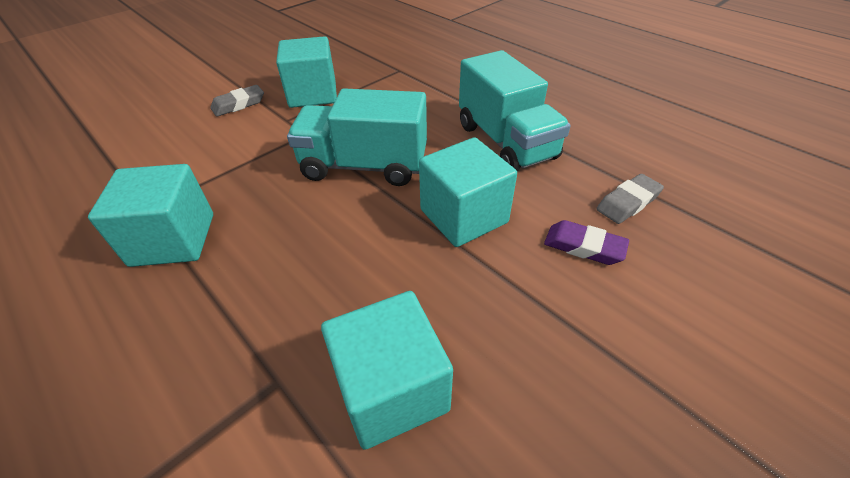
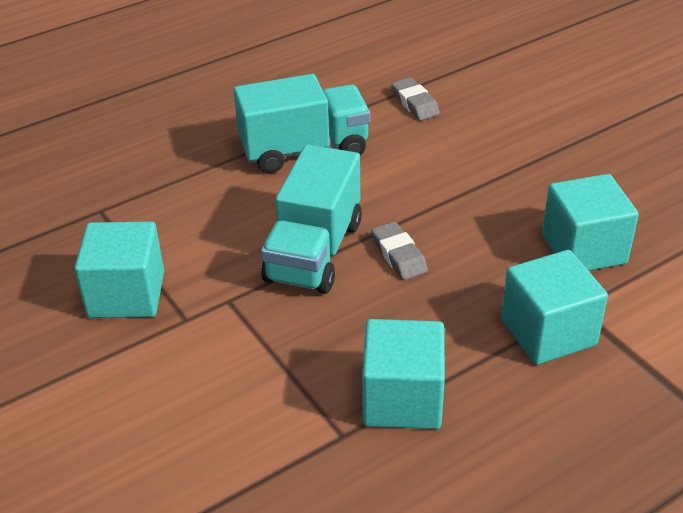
camera: 80 degrees left, 5 degrees down
(239, 104) = (118, 373): grey eraser -> grey eraser (399, 255)
(463, 216) = (411, 193): turquoise cube -> turquoise cube (548, 332)
(584, 247) = (461, 137): purple eraser -> none

